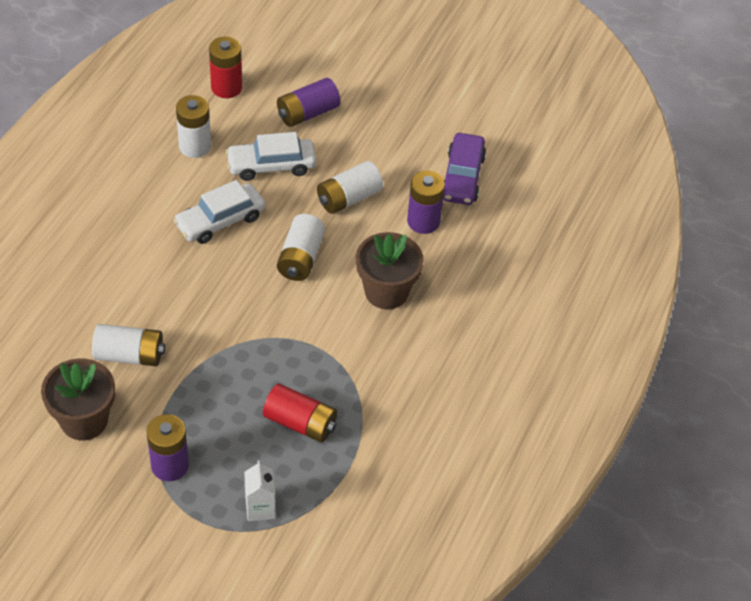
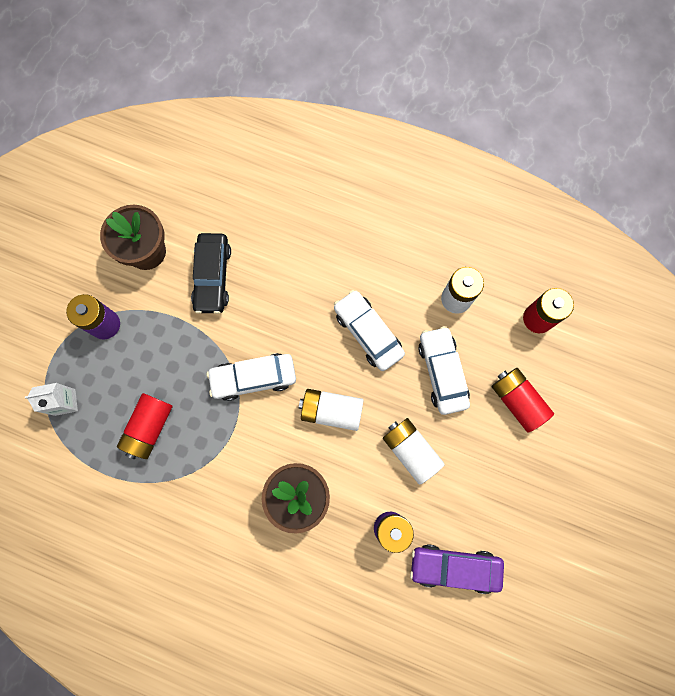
camera: 90 degrees right, 25 degrees up
(129, 355) = (212, 277): white battery -> black car
(256, 323) = (253, 378): none -> white car
(307, 113) = (517, 401): purple battery -> red battery

